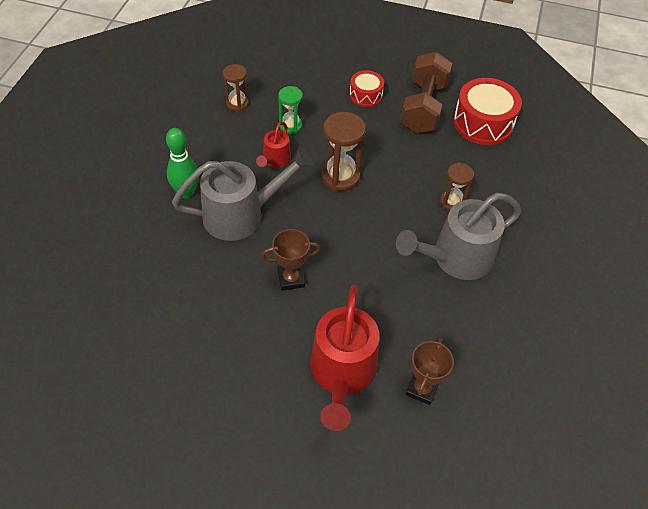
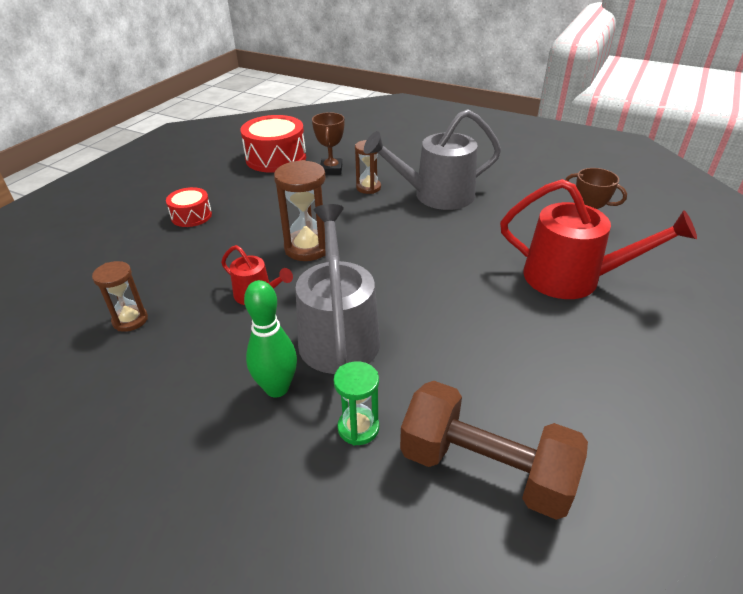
camera: 75 degrees left, 15 degrees down
(290, 126) = (204, 276): green hourglass -> green hourglass (358, 428)
(291, 279) = (448, 300): brown trophy -> brown trophy (331, 169)
(423, 107) = (234, 184): brown dumbbell -> brown dumbbell (485, 469)
(455, 258) = (436, 195): grey watering can -> grey watering can turned 90 degrees clockwise

